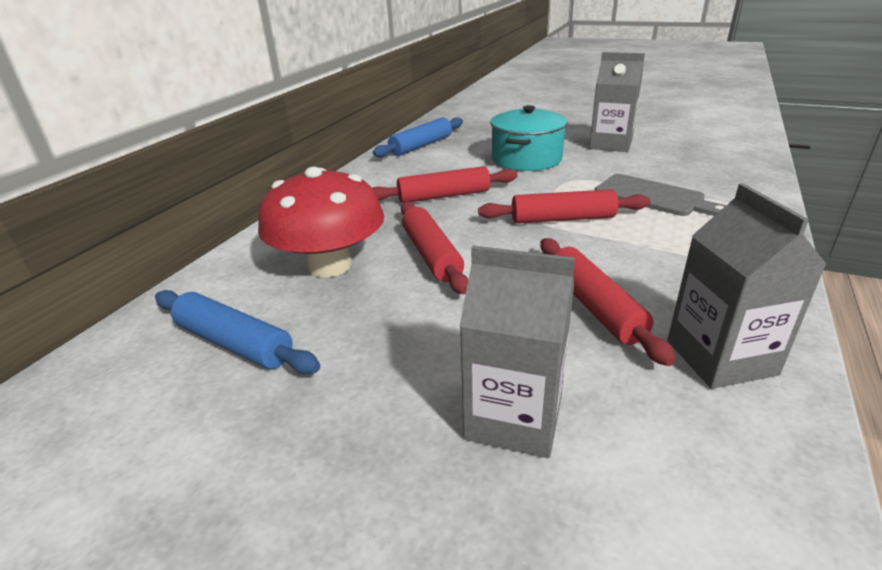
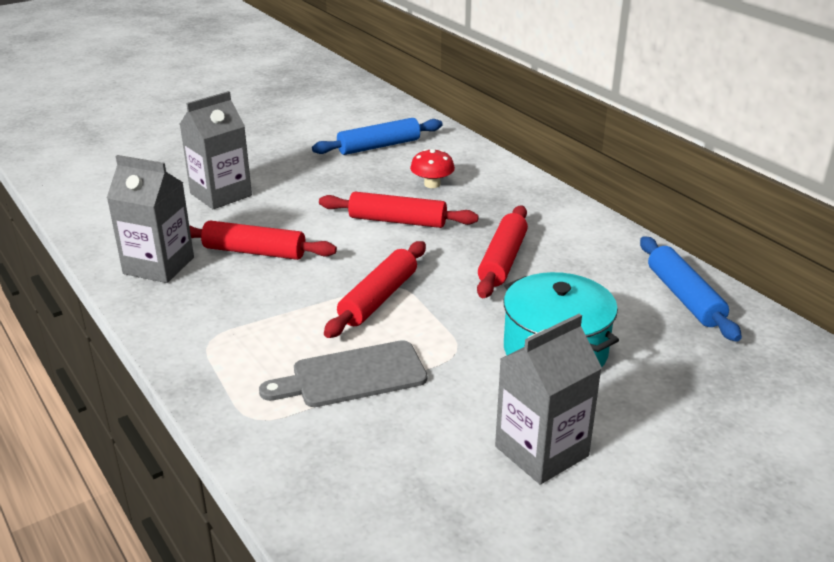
camera: 120 degrees right, 0 degrees up
(330, 265) = (432, 184): red mushroom -> red mushroom, size x0.47

